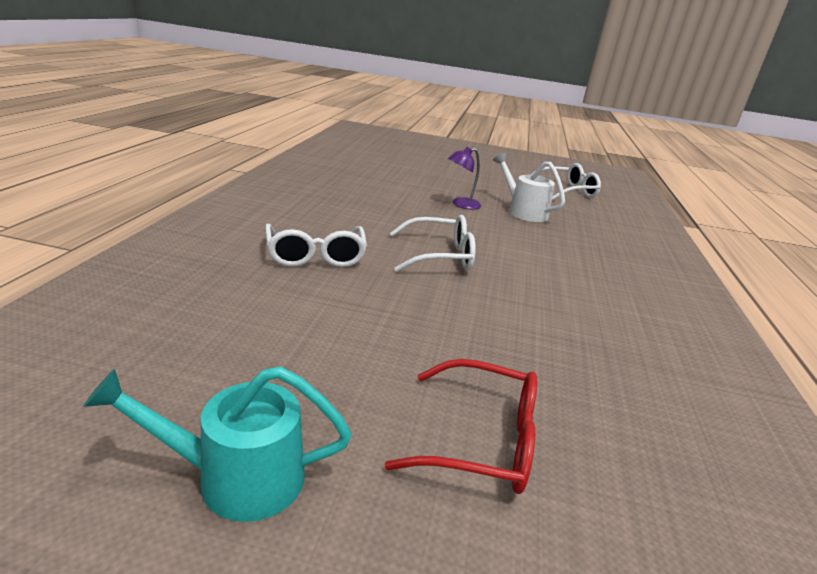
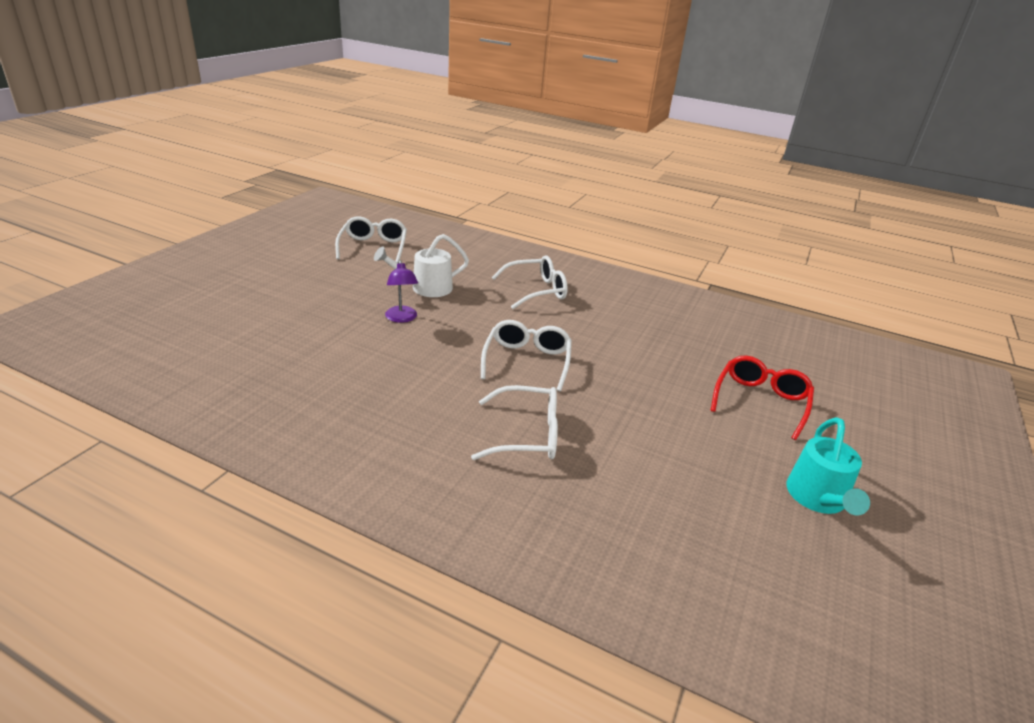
camera: 75 degrees left, 5 degrees up
(590, 261) = (535, 290): none -> white glasses

